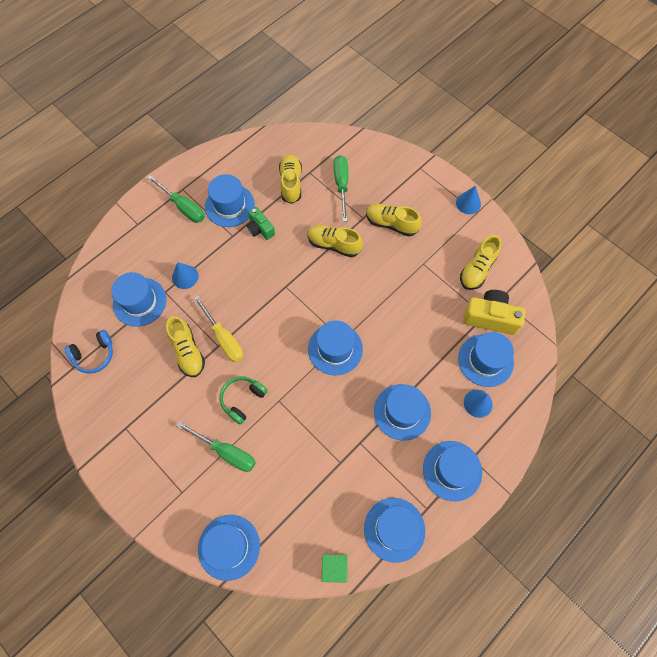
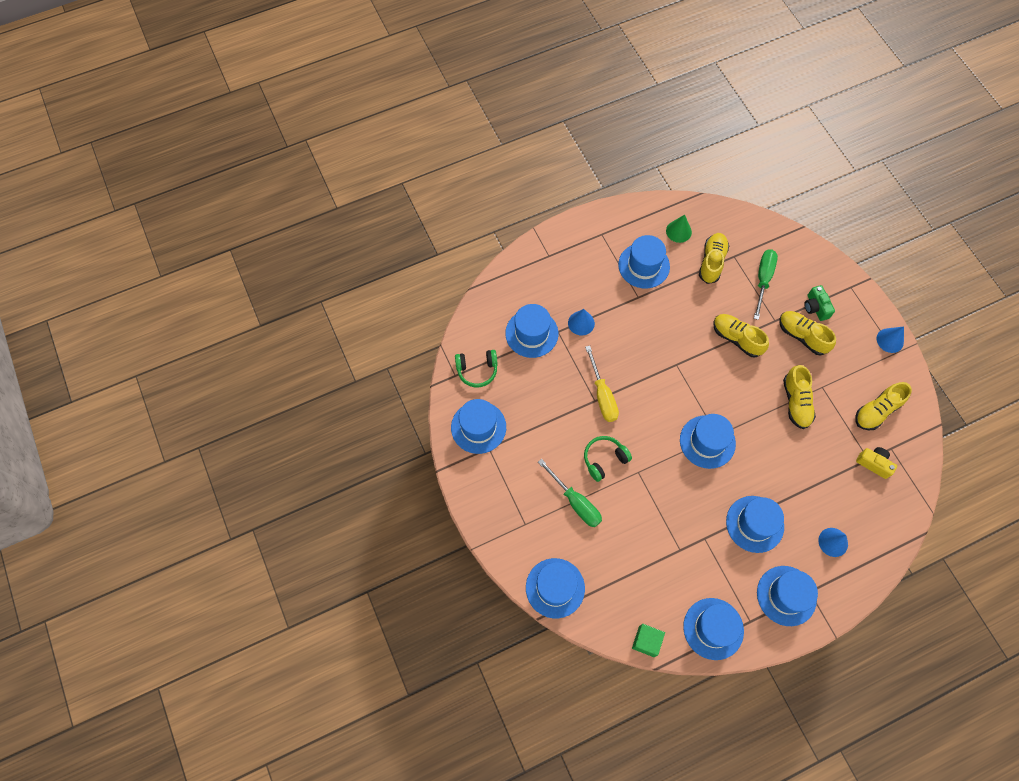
camera: 20 degrees right, 0 degrees up
(94, 355) = (477, 370): blue headphones -> green headphones
(183, 207) = (597, 253): green screwdriver -> none
(187, 351) = (564, 396): yellow shoe -> yellow shoe (796, 402)
(253, 165) = (678, 231): none -> green cone
(260, 229) = (667, 299): green camera -> green camera (815, 307)
(485, 360) = (855, 503): blue hat -> blue hat (478, 427)
(490, 318) = (873, 463): yellow camera -> yellow camera, size x0.61

